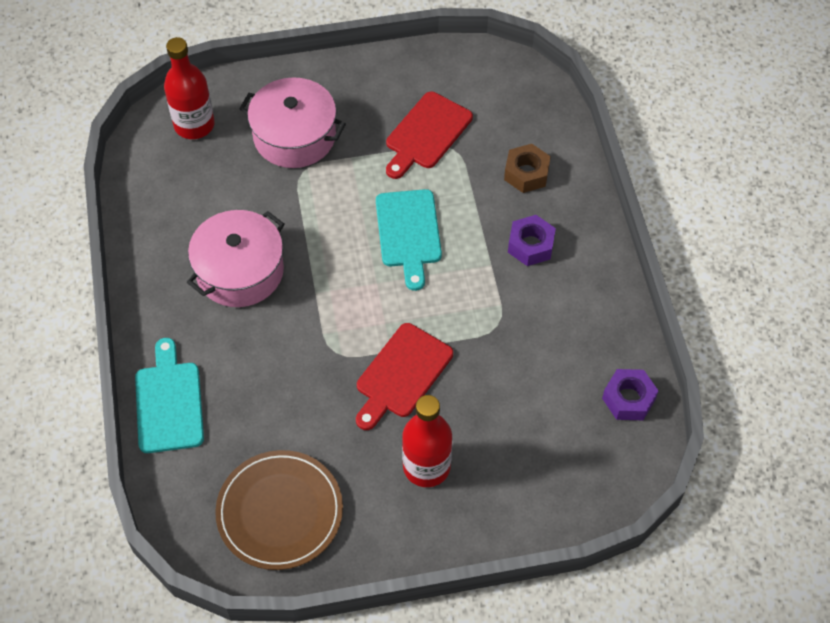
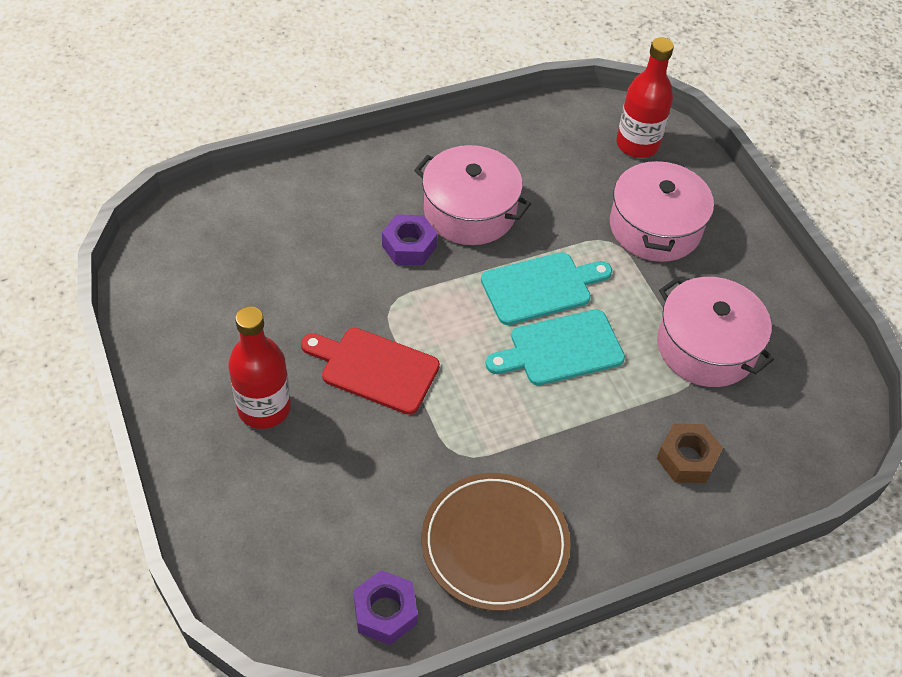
camera: 75 degrees right, 5 degrees down
(169, 402) = (307, 184): turquoise cutting board -> turquoise cutting board (541, 287)
(280, 512) = (198, 289): brown plate -> brown plate (495, 543)
(426, 134) = (706, 347): red cutting board -> pink pot
(530, 245) = (581, 476): purple nut -> purple nut (409, 246)

